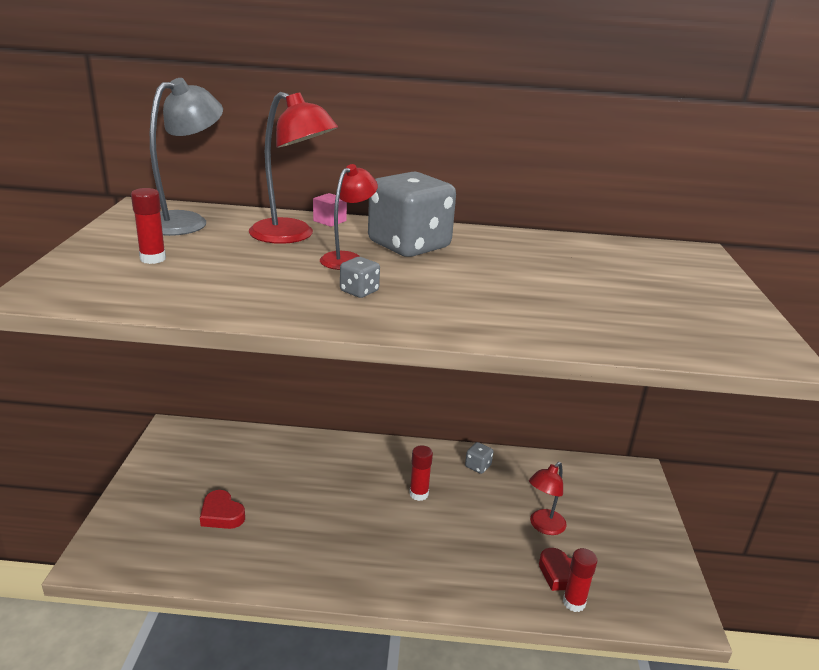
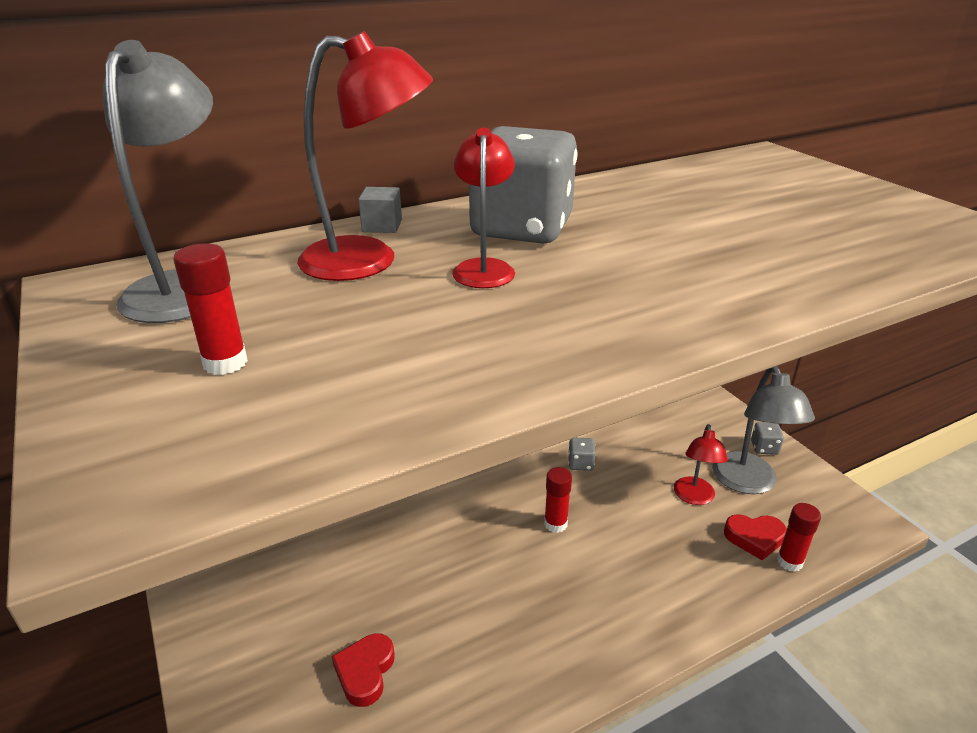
camera: 30 degrees left, 5 degrees up
(221, 514) = (365, 672): red heart -> red heart turned 90 degrees clockwise
(329, 221) = (382, 226): pink cube -> grey cube
(359, 291) = (568, 306): grey dice -> grey dice (764, 448)
(601, 538) = (748, 483): none -> grey lamp

